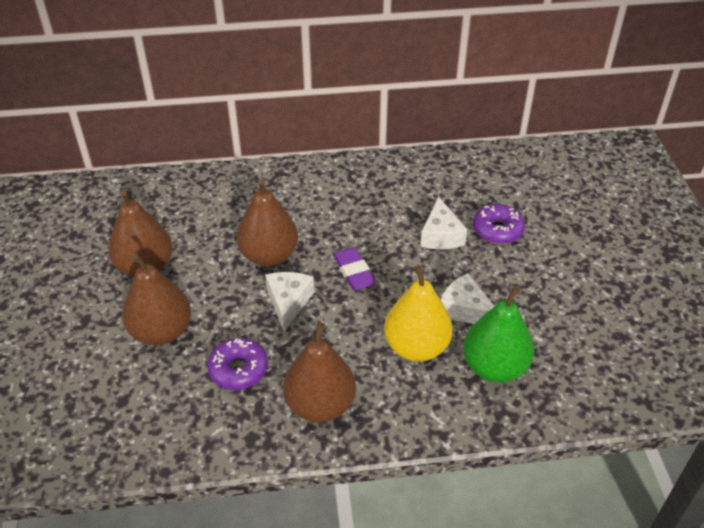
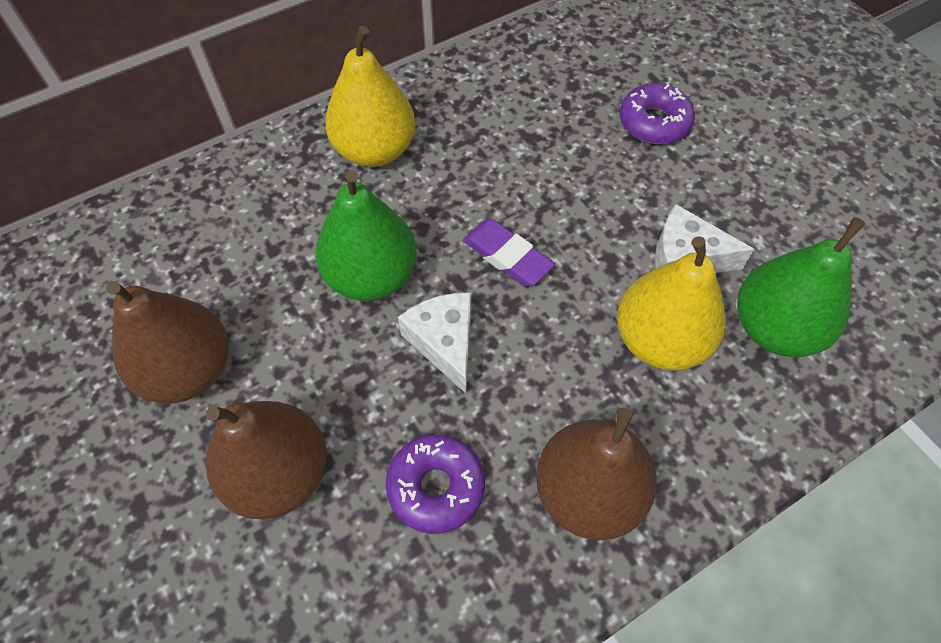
camera: 25 degrees left, 15 degrees up
(269, 255) = (371, 276): brown pear -> green pear
(312, 191) = (375, 150): none -> yellow pear
(440, 235) = (588, 156): white cheese -> none

